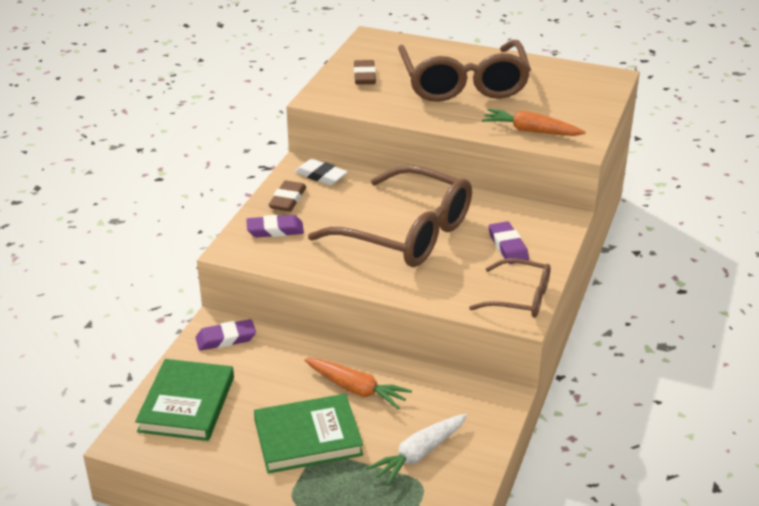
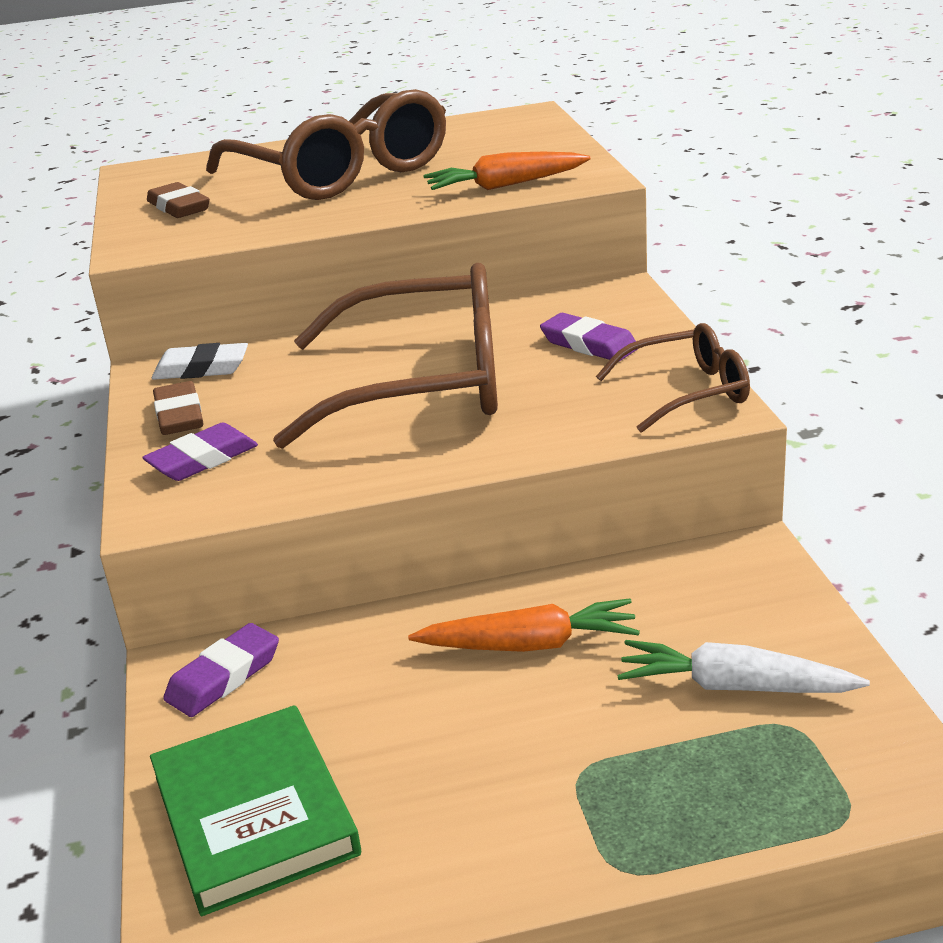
camera: 30 degrees left, 5 degrees down
(308, 438) = (533, 755): green book -> none
(418, 454) = (734, 686): white carrot -> white carrot turned 90 degrees clockwise

